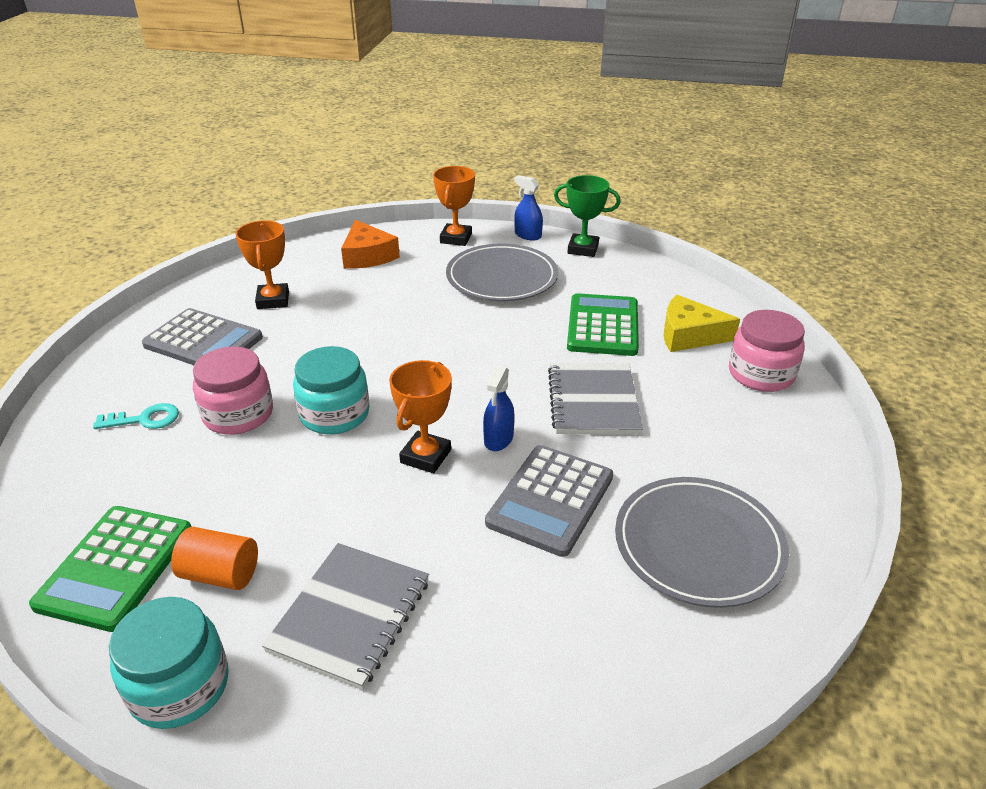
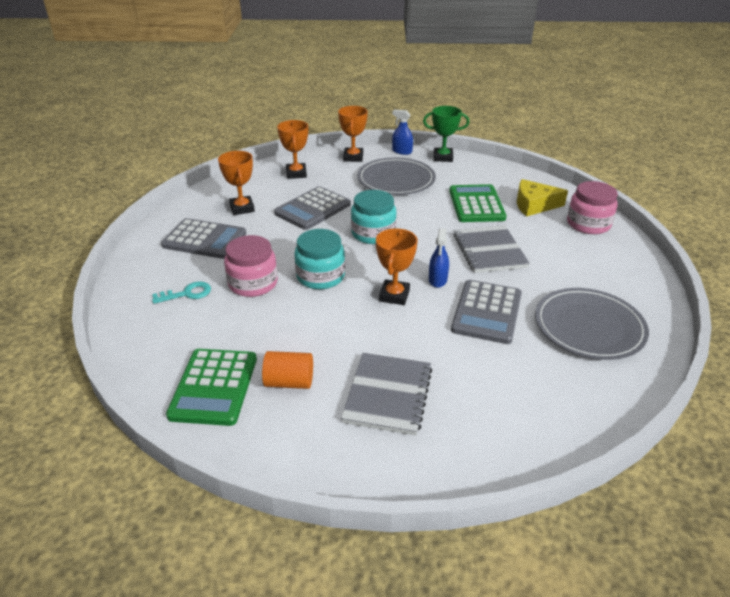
camera: 10 degrees left, 0 degrees up
(179, 686) = (294, 450): turquoise jar -> turquoise jar (373, 233)
(367, 256) = (296, 173): orange cheese -> orange trophy
(367, 310) = (312, 209): none -> grey calculator

